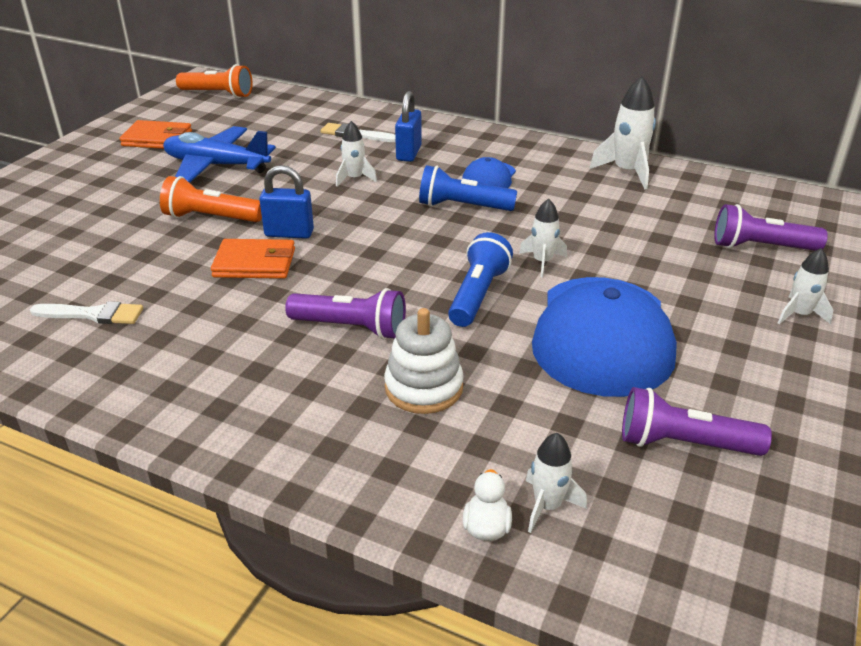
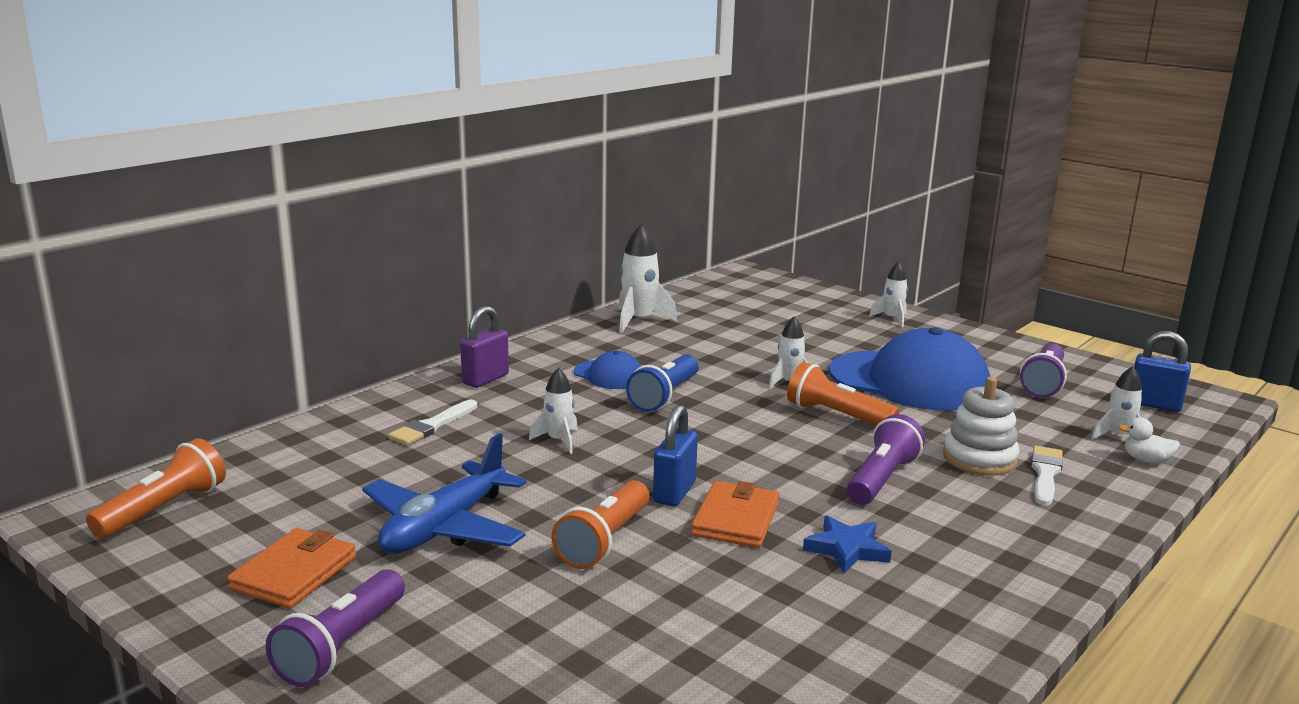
camera: 75 degrees left, 15 degrees down
(93, 314) = (822, 638): white brush -> white brush (1045, 474)
(219, 317) = (847, 549): none -> blue star
(408, 153) = (515, 403): blue padlock -> blue padlock (1154, 405)
(445, 135) = (485, 379): none -> purple padlock
(478, 294) = (836, 415): blue flashlight -> orange flashlight
(760, 247) = (795, 308): purple flashlight -> purple flashlight (341, 646)

